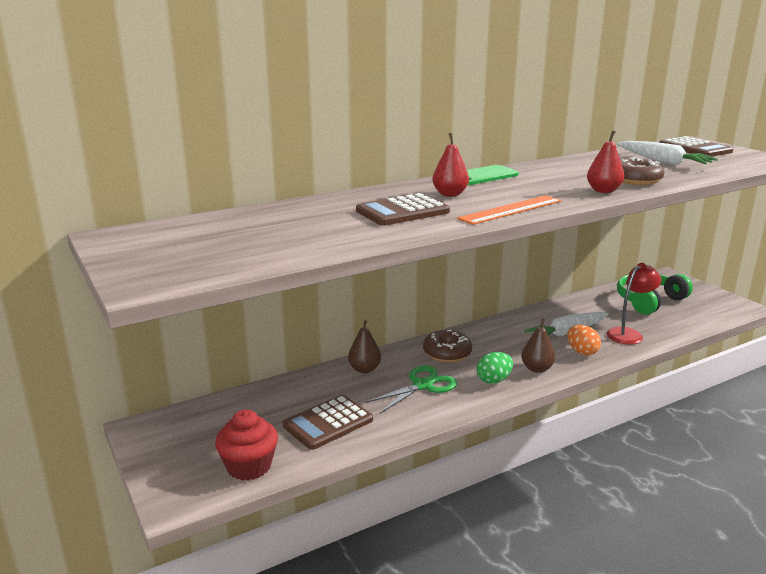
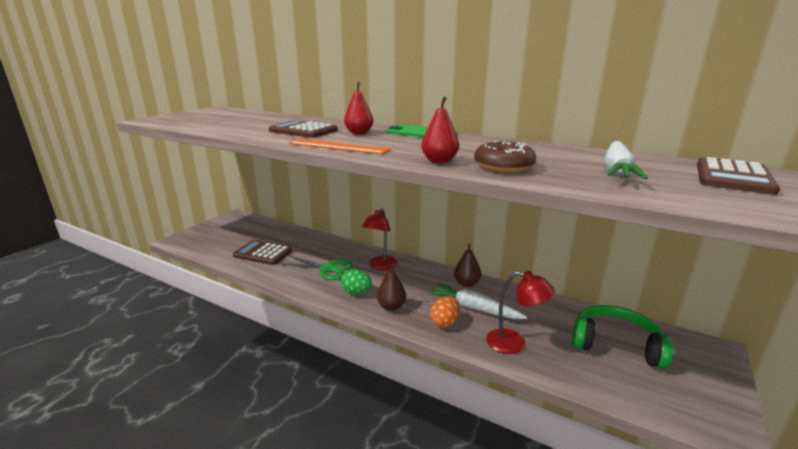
camera: 60 degrees right, 0 degrees up
(249, 466) = (210, 246): red cupcake -> none
(364, 369) = (332, 247): brown pear -> brown pear (466, 283)
(447, 353) = (380, 266): brown donut -> red lamp

